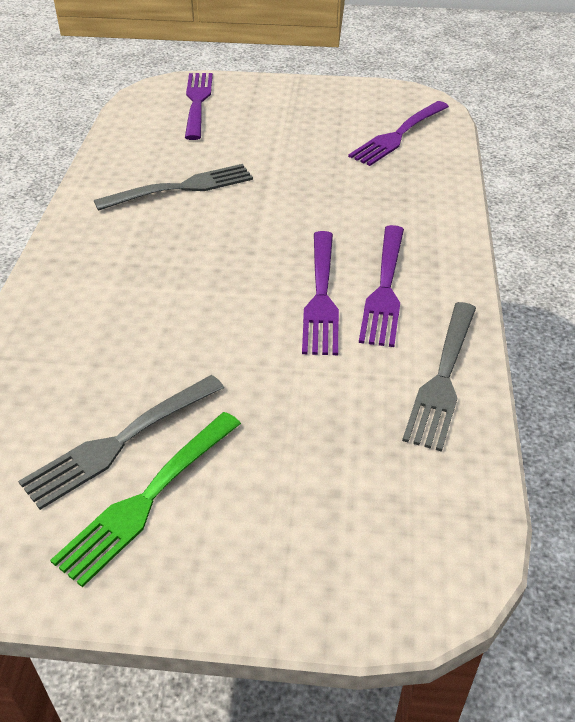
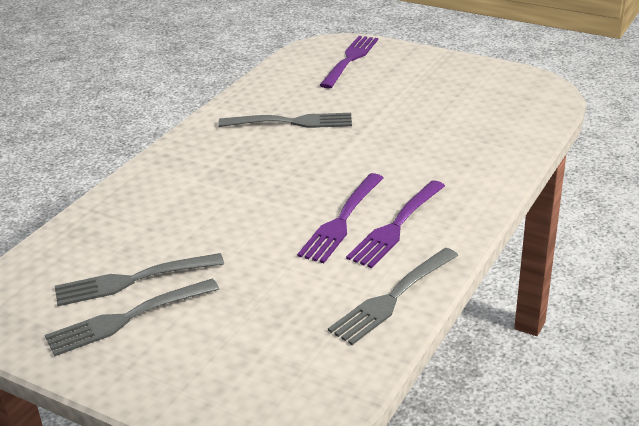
camera: 25 degrees right, 10 degrees down
(148, 497) = (128, 317): green fork -> grey fork
(398, 135) = (502, 113): purple fork -> none

